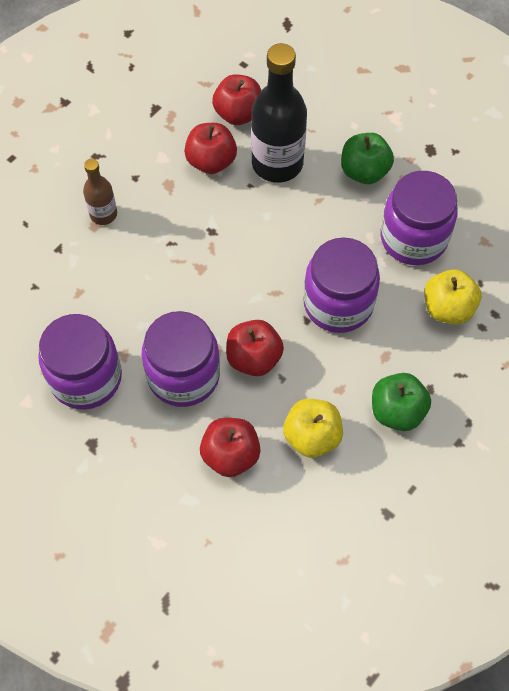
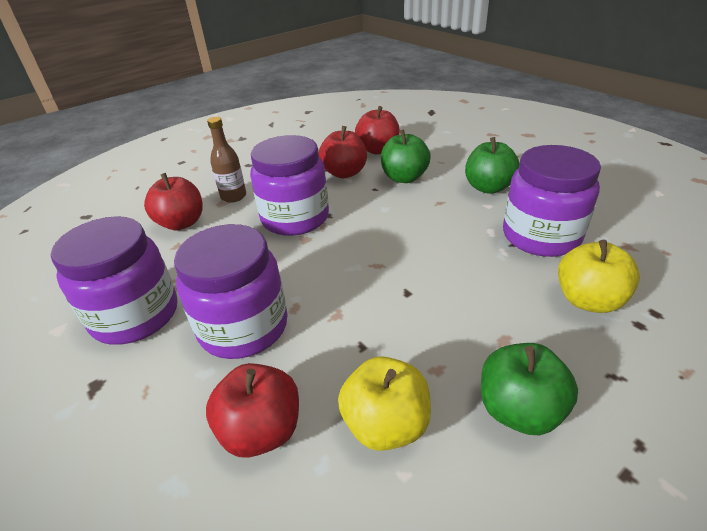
camera: 15 degrees right, 25 degrees down
(254, 358) = (333, 321): red apple -> red apple (181, 223)
(277, 163) = (404, 178): black bottle -> green apple
(338, 303) = (447, 281): purple jar -> purple jar (295, 218)

